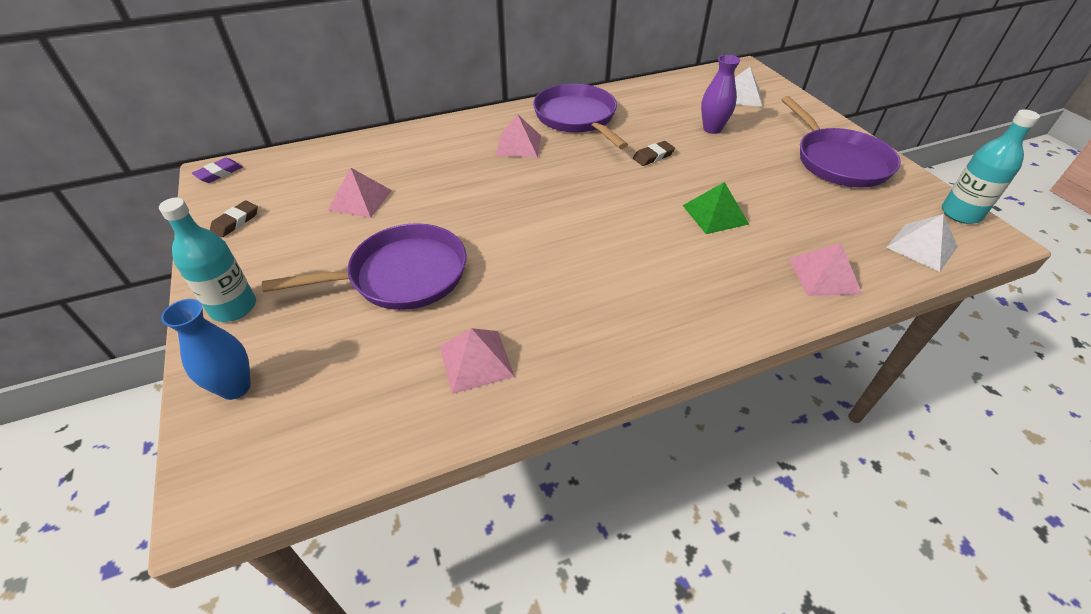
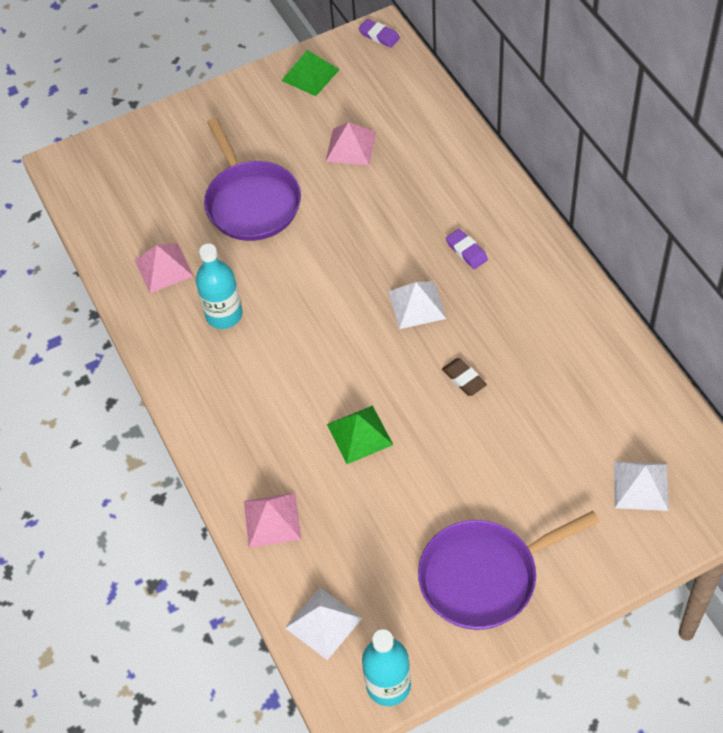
camera: 90 degrees right, 10 degrees up
(233, 307) = (211, 113): turquoise bottle -> turquoise bottle (224, 315)
(235, 222) = (310, 75): brown eraser -> green pyramid
(235, 387) = (139, 143): blue vase -> none
(518, 145) = (466, 251): pink pyramid -> purple eraser
(571, 174) = (417, 304): none -> white pyramid
(577, 118) = (538, 300): purple pan -> none
(712, 129) = (539, 443): purple vase -> none

